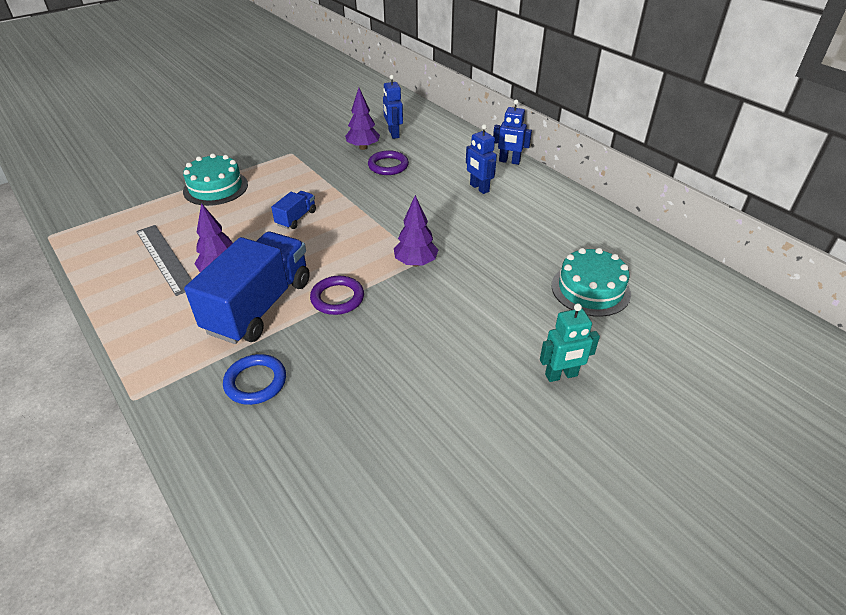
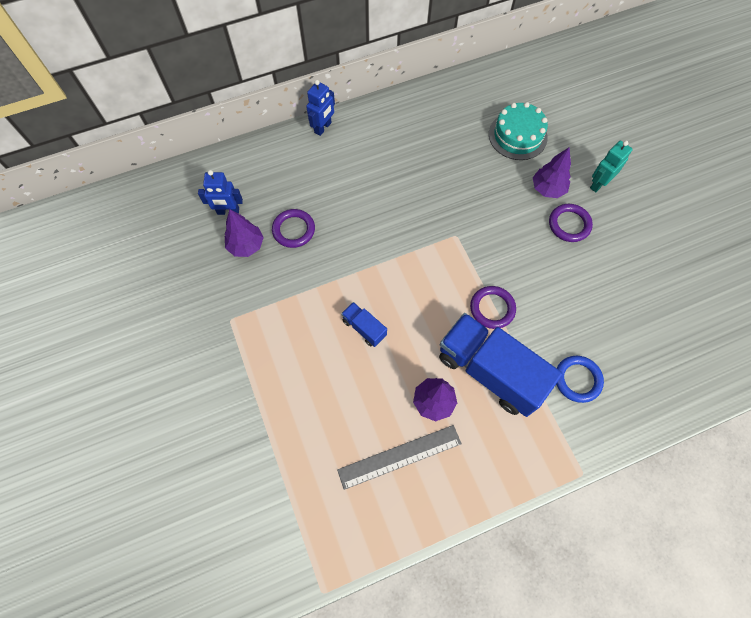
camera: 75 degrees left, 25 degrees up
(215, 188) = (279, 405): turquoise cake -> none
(416, 263) = (459, 241): purple tree -> purple tree (547, 189)
(479, 188) = (361, 165): blue robot -> none
(479, 351) = (569, 224): none -> purple ring
(561, 375) = (598, 184): turquoise robot -> turquoise robot turned 135 degrees counterclockwise

